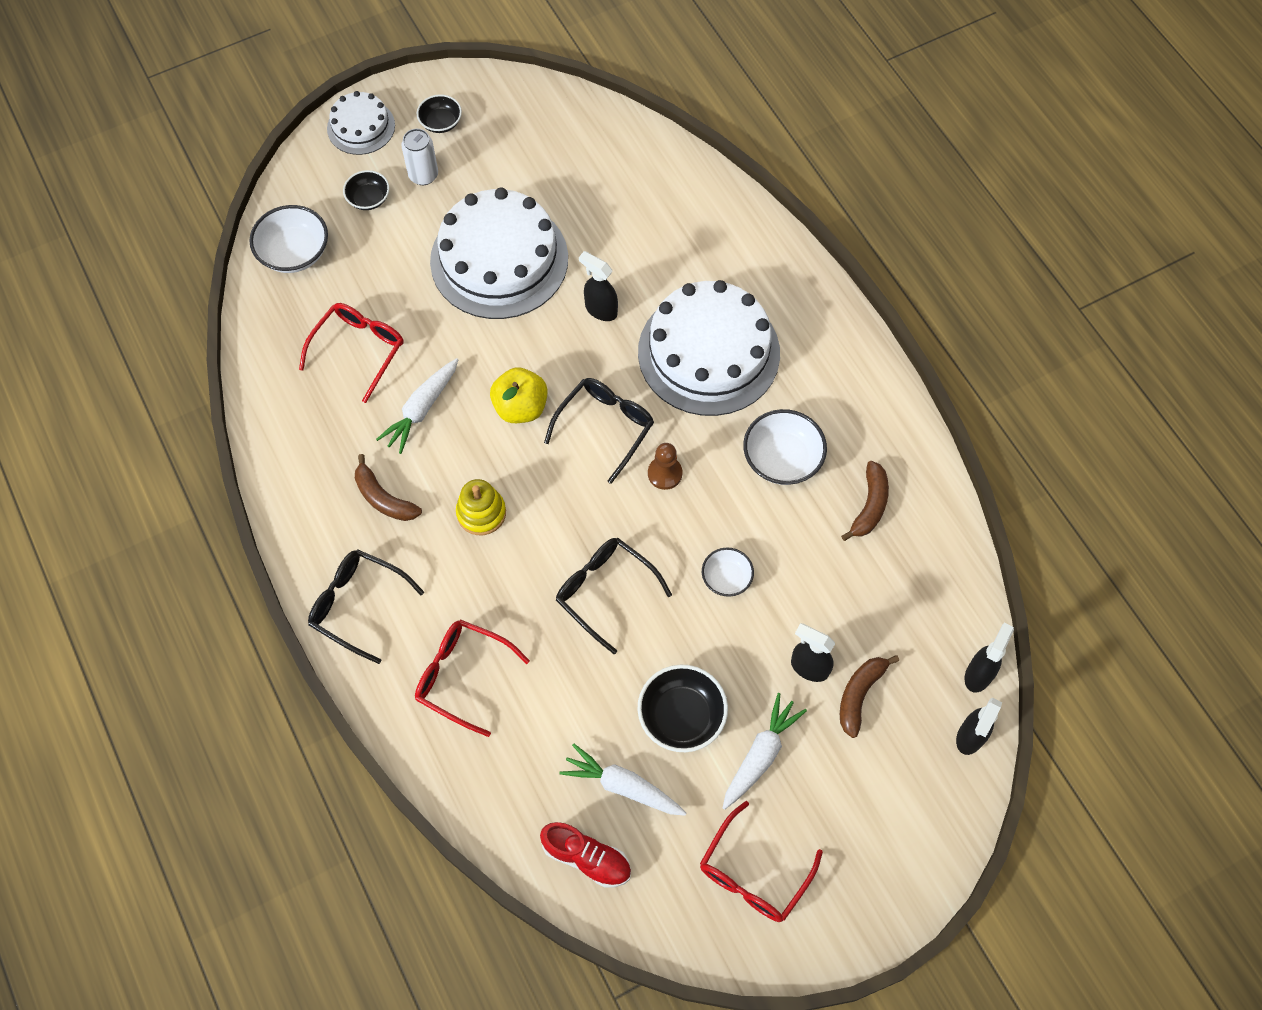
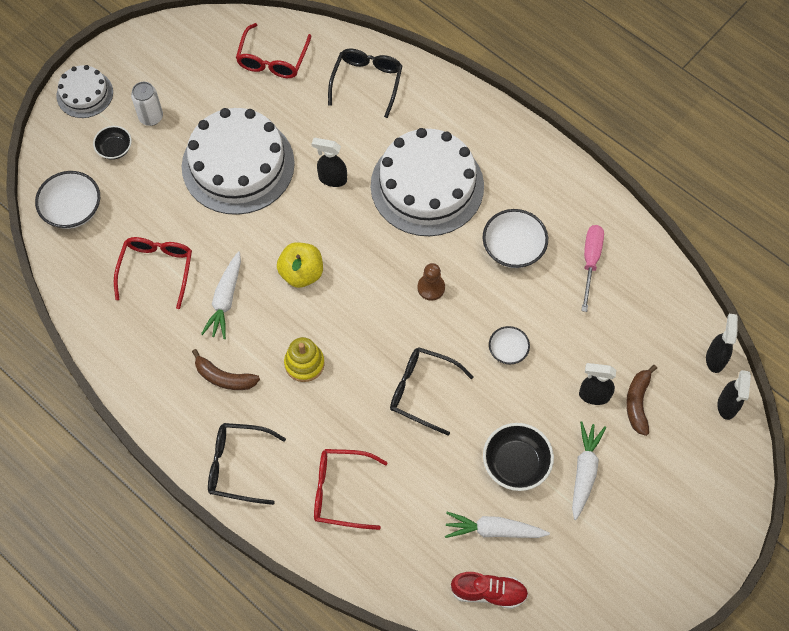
camera: 20 degrees left, 0 degrees up
(441, 122) = (147, 71): black bowl -> none
(605, 427) = (372, 267): black glasses -> black glasses (367, 82)
(753, 873) = (614, 559): red glasses -> red glasses (272, 60)
(869, 506) = (590, 262): brown banana -> pink screwdriver

